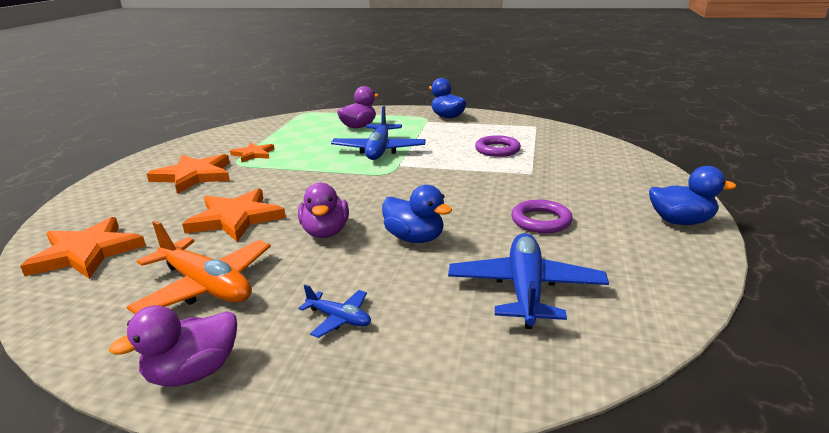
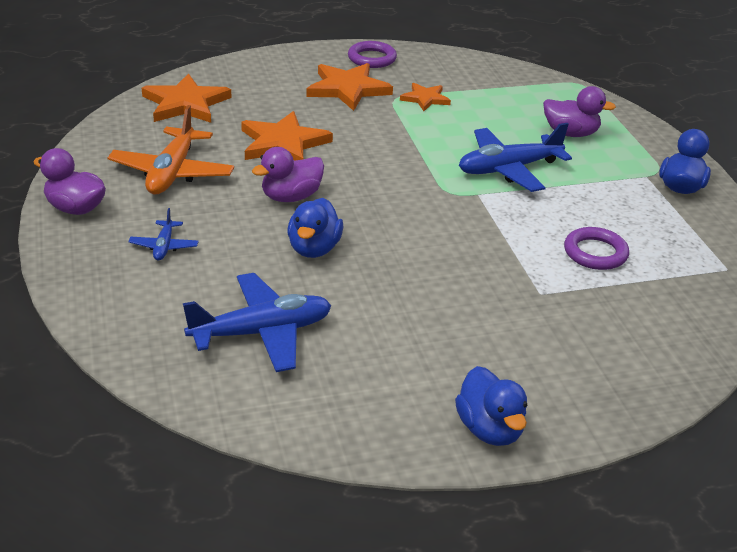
camera: 60 degrees right, 10 degrees up
(541, 221) = (410, 321): purple ring -> purple ring (372, 58)

